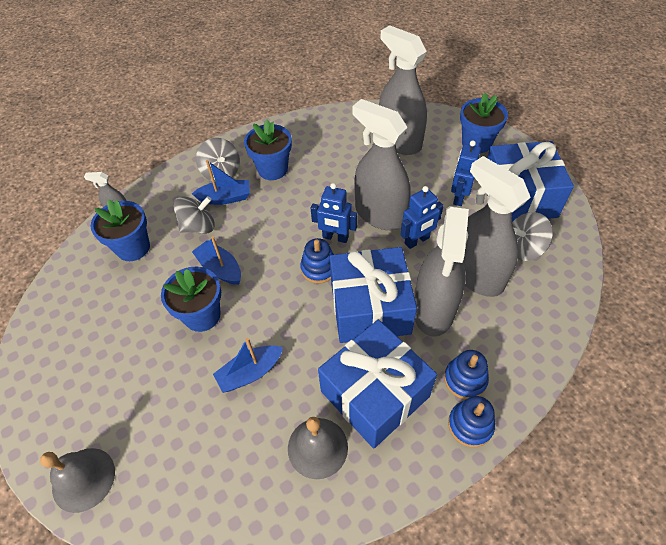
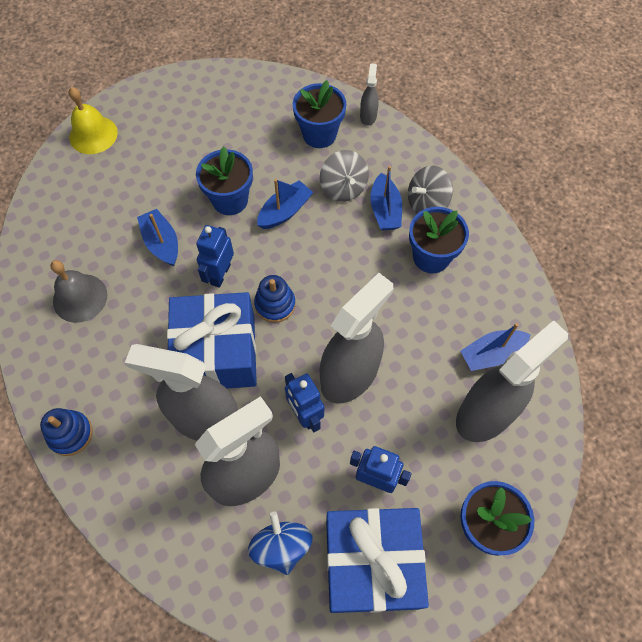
camera: 90 degrees right, 10 degrees up
(83, 479) = (93, 134): grey bell -> yellow bell
(335, 237) = (317, 323): blue robot -> blue robot (220, 274)
(354, 138) = (491, 354): none -> blue boat
(375, 393) = (120, 349): blue gift -> none
(465, 379) = (118, 438): blue stacking toy -> none
(523, 248) = (281, 546): grey spinning top -> blue spinning top

